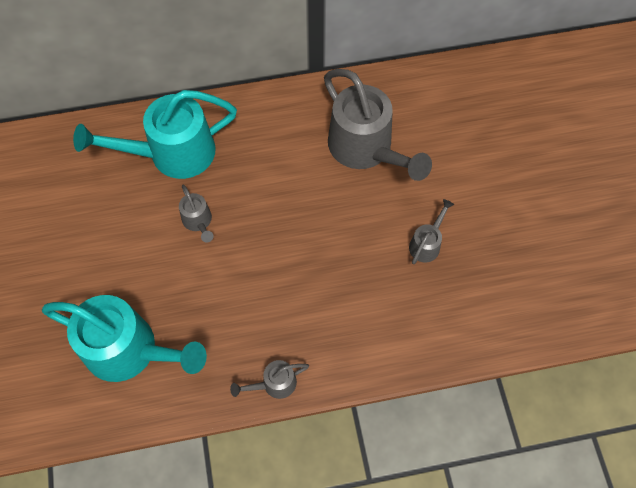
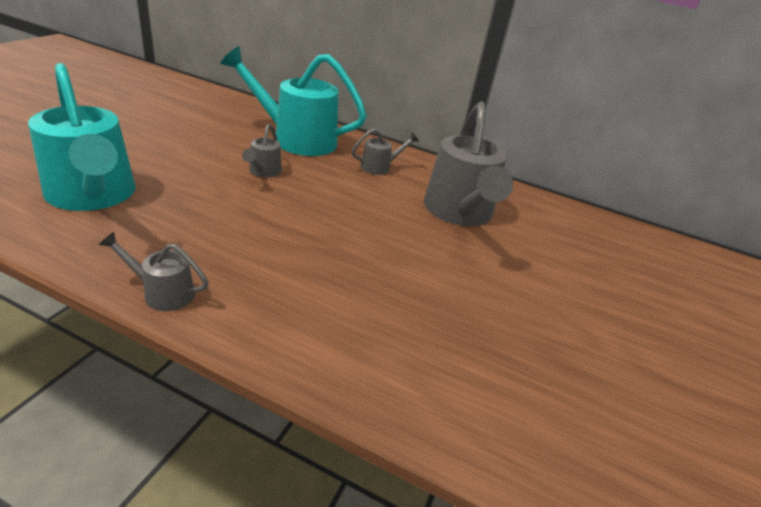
camera: 30 degrees right, 30 degrees down
(427, 243) = (458, 298): grey watering can -> grey watering can (380, 167)

